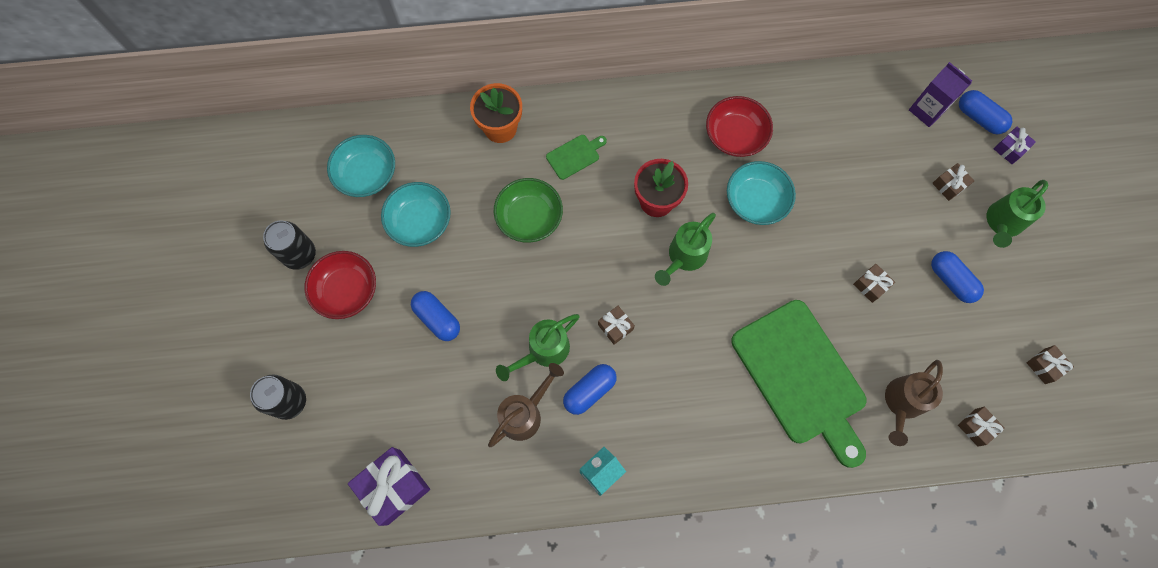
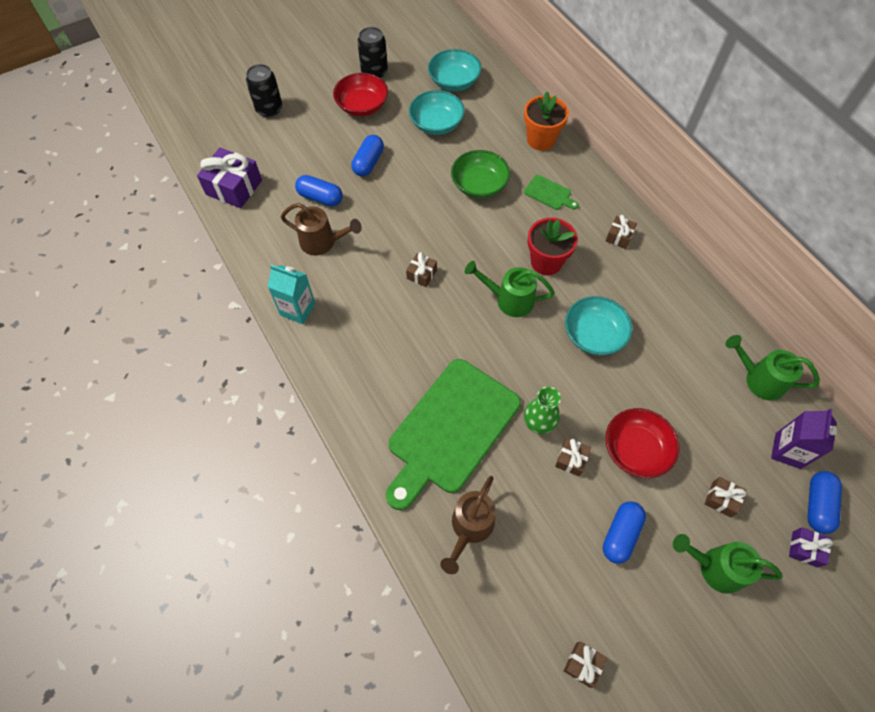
camera: 65 degrees right, 10 degrees down
(543, 351) = (377, 235): green watering can -> green watering can (759, 379)
(589, 391) = (360, 277): blue capsule -> blue capsule (320, 198)
(735, 136) = (644, 297): red bowl -> red bowl (635, 449)
(826, 296) = (538, 424): none -> green vase
(901, 403) = (469, 528): brown watering can -> brown watering can turned 75 degrees counterclockwise
(976, 427) = (481, 610): brown gift -> brown gift (619, 237)

